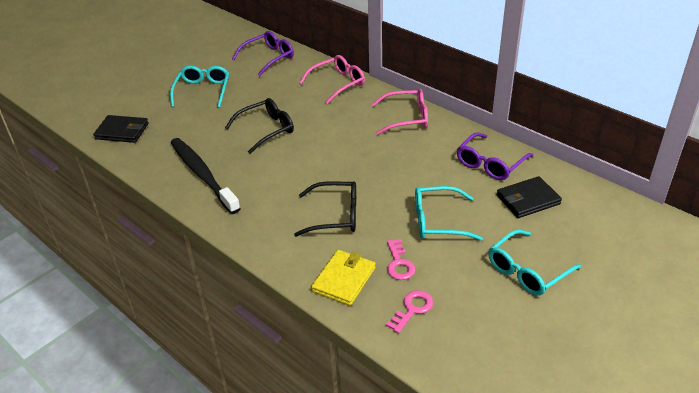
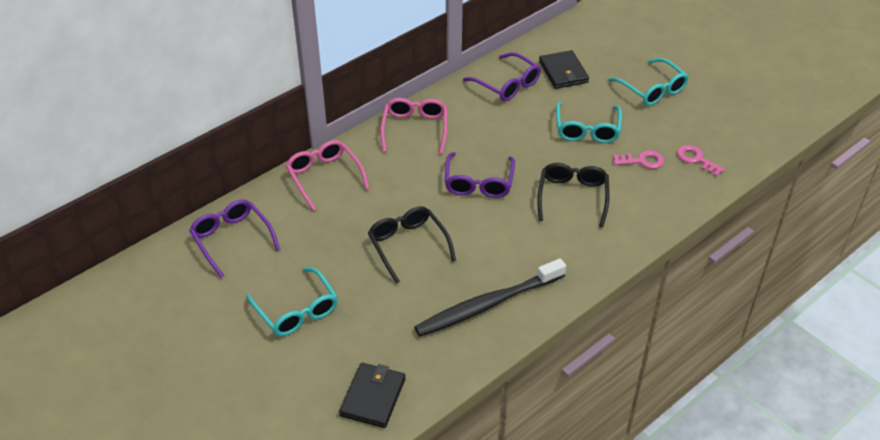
camera: 85 degrees left, 5 degrees up
(203, 91) = (296, 310): turquoise glasses -> turquoise glasses turned 135 degrees counterclockwise
(344, 279) = (661, 198): yellow wallet -> none
(345, 158) = (478, 182): none -> purple glasses

